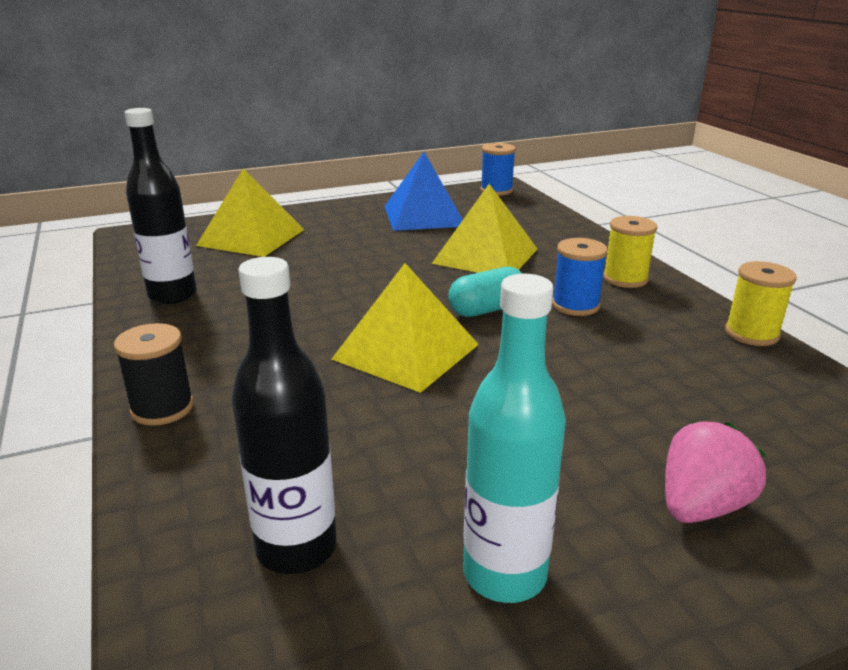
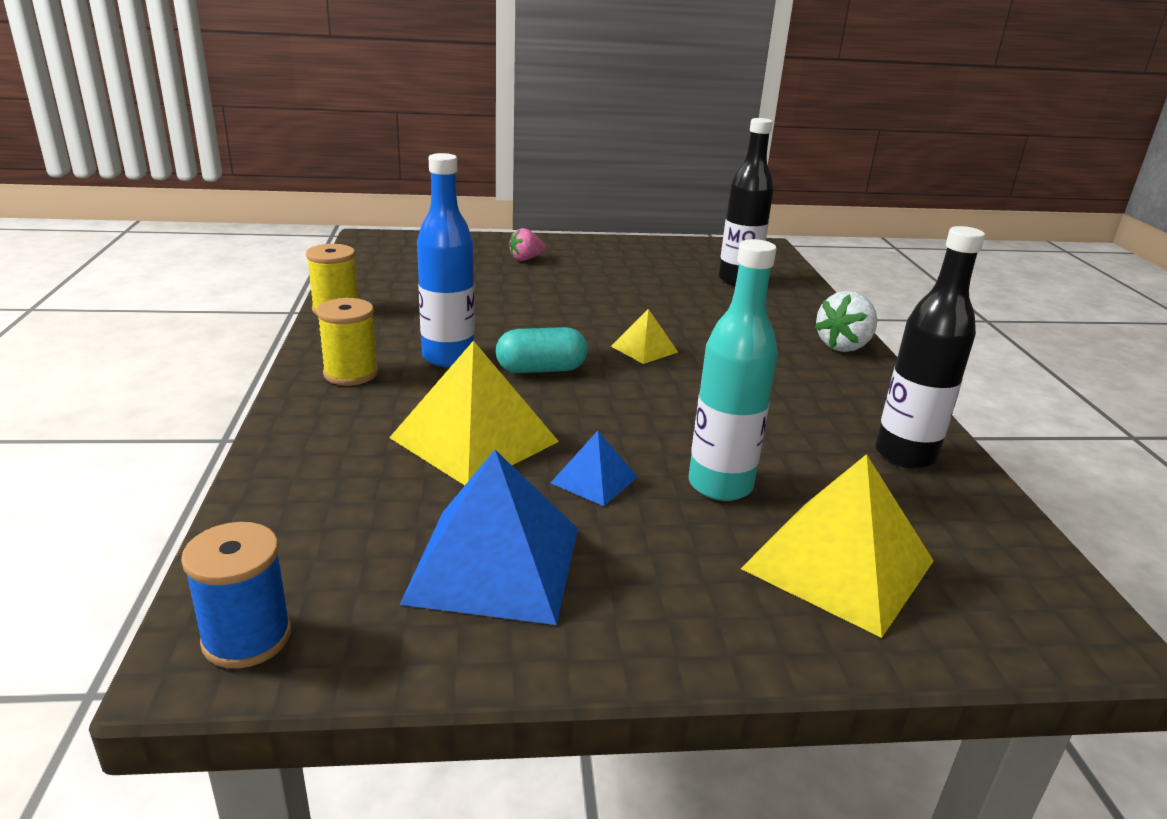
camera: 165 degrees left, 0 degrees up
(162, 408) = (844, 346): black spool -> white strawberry
(395, 249) = (594, 480): none -> blue pyramid
(406, 351) = (644, 349): yellow pyramid -> yellow pyramid, size x0.50
(504, 574) = (641, 260): turquoise bottle -> turquoise bottle (720, 485)
(575, 305) = (448, 357): blue spool -> blue bottle
(701, 506) = (526, 259): pink strawberry -> pink strawberry, size x0.65

